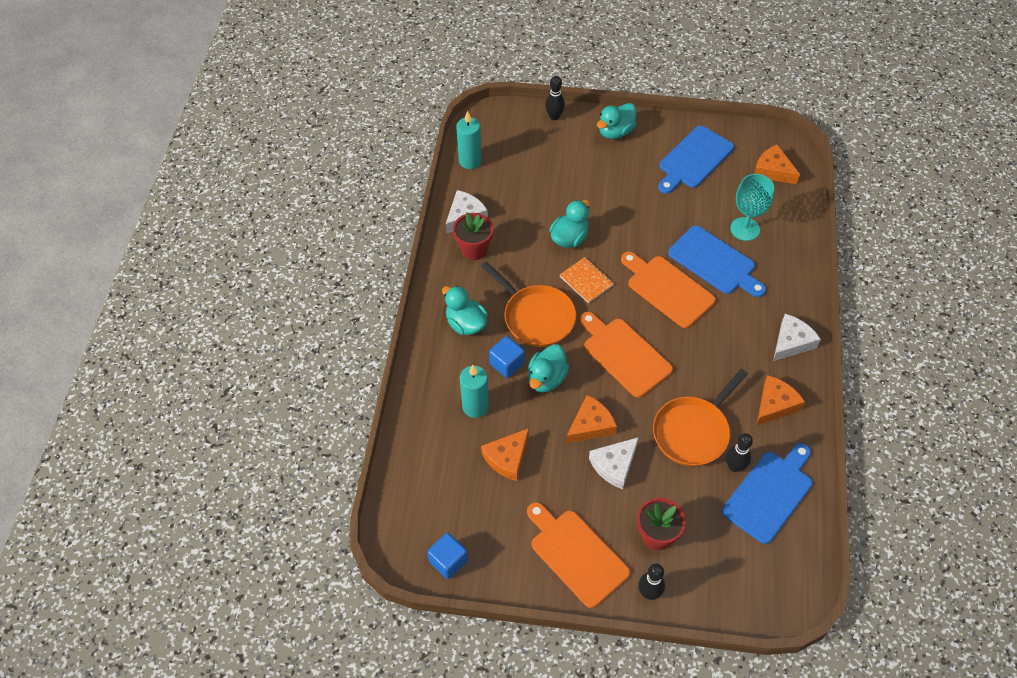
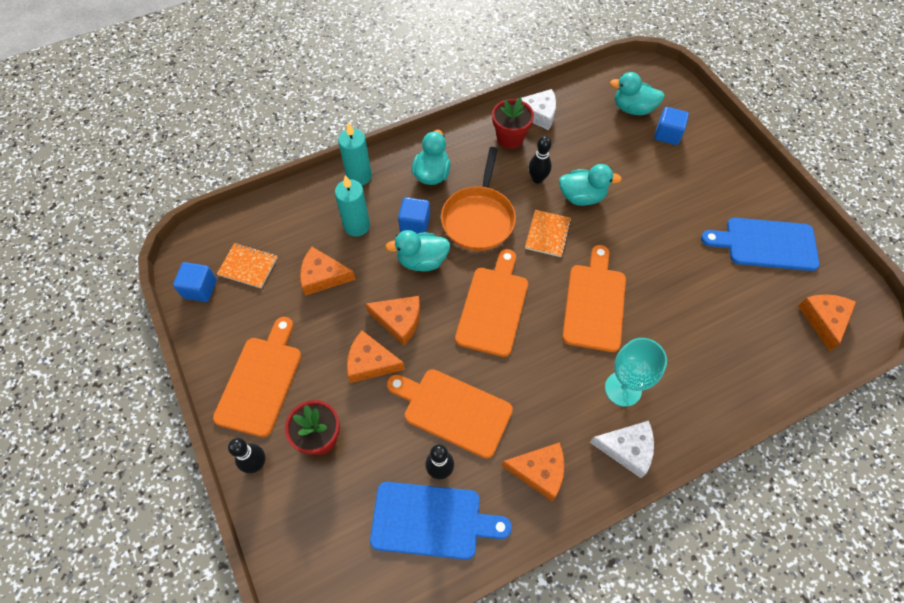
camera: 55 degrees right, 5 degrees up
(453, 511) = (248, 266): none -> orange notebook
(470, 161) = (596, 86): turquoise candle -> turquoise candle (359, 176)
(554, 116) = (702, 114): black bowling pin -> black bowling pin (537, 179)
(555, 149) = (667, 134): none -> blue cube
(614, 465) = (370, 362): white cheese -> orange cheese
(615, 132) = (732, 166): turquoise duck -> turquoise duck (633, 109)
(693, 431) = (453, 410): orange pan -> orange cutting board
(715, 262) = (661, 327): blue cutting board -> none
(745, 229) = (726, 332): turquoise goblet -> turquoise goblet (623, 389)

